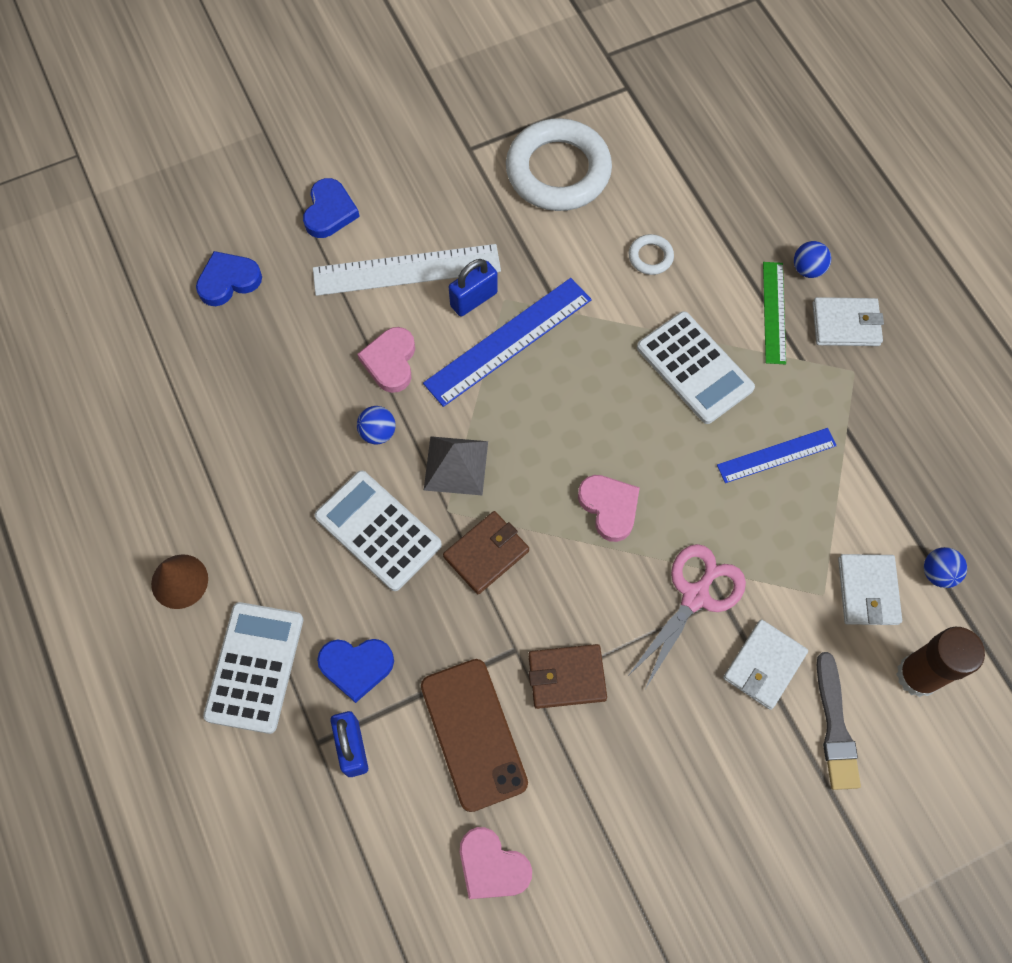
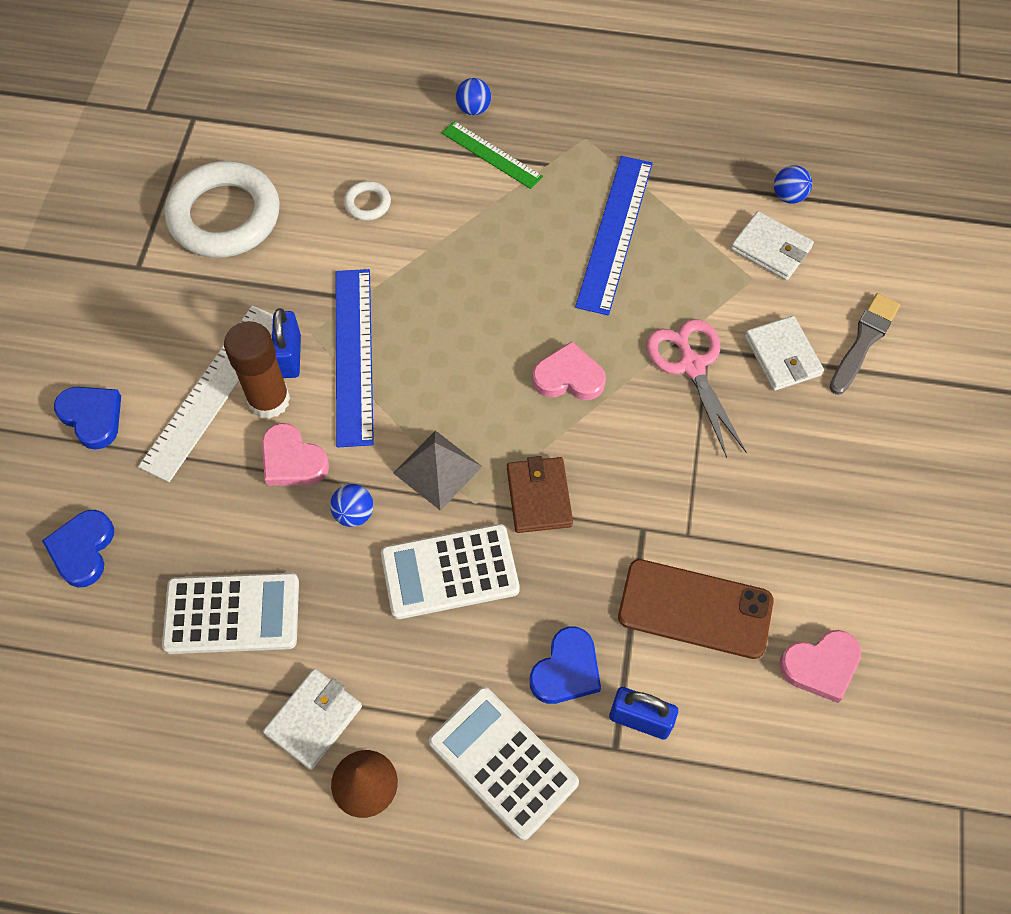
camera: 55 degrees left, 5 degrees down
(566, 677) = (694, 504): brown wallet -> none
(694, 368) = (494, 238): white calculator -> white calculator (232, 614)
(776, 455) = (615, 233): blue ruler -> blue ruler, size x1.63
(835, 727) = (864, 341): grey brush -> grey brush turned 90 degrees counterclockwise
(845, 324) = (541, 117): white wallet -> white wallet (314, 720)
(917, 675) = (859, 262): brown glue stick -> brown glue stick (269, 400)

